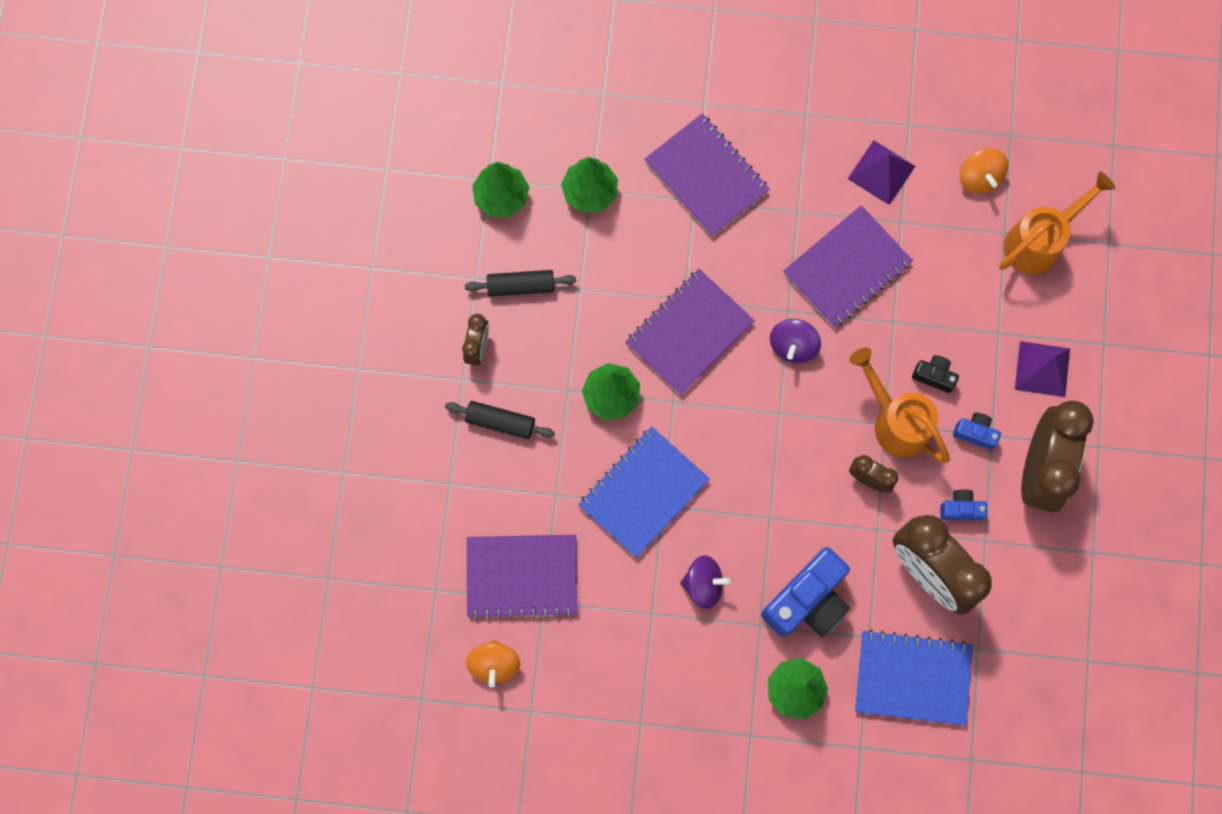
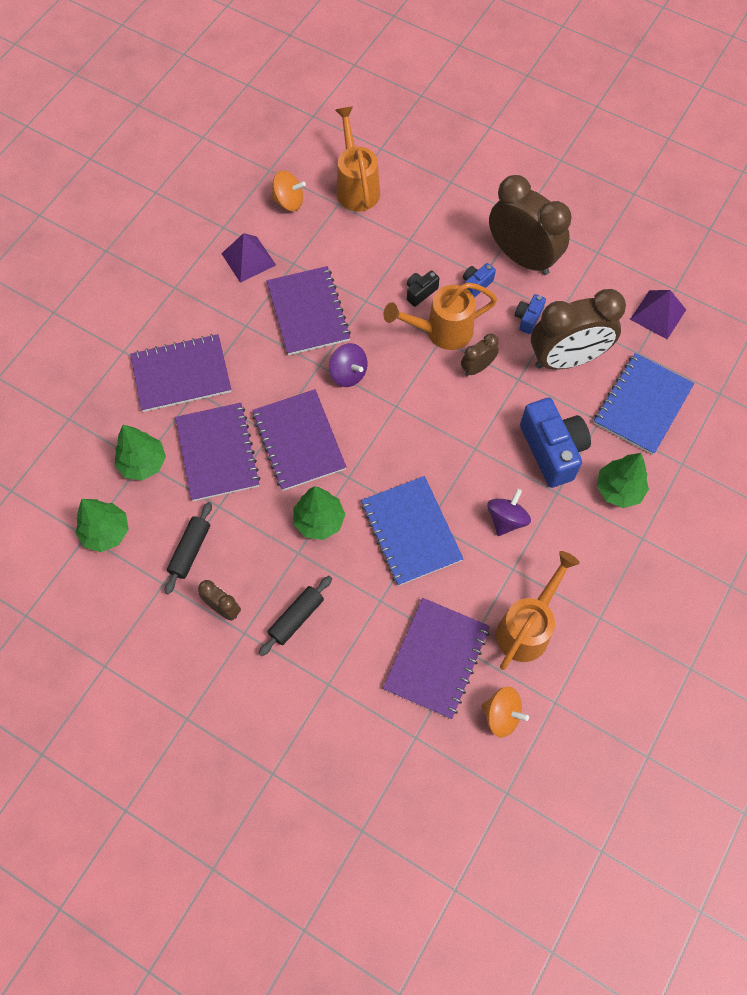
camera: 65 degrees left, 10 degrees down
(595, 653) = (527, 627): none -> orange watering can
(636, 258) = (217, 453): none -> purple notebook
(1042, 368) = (449, 225): purple pyramid -> purple pyramid (658, 314)

